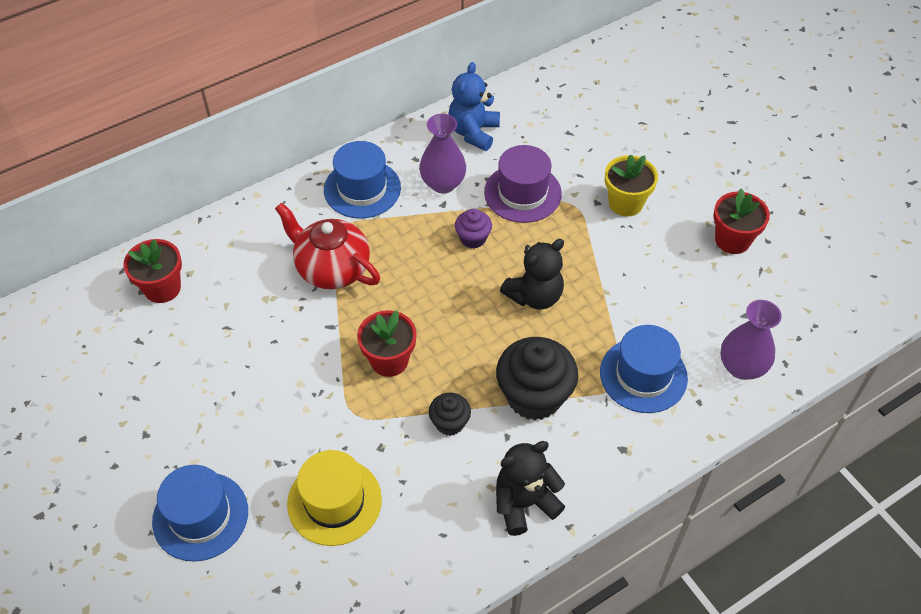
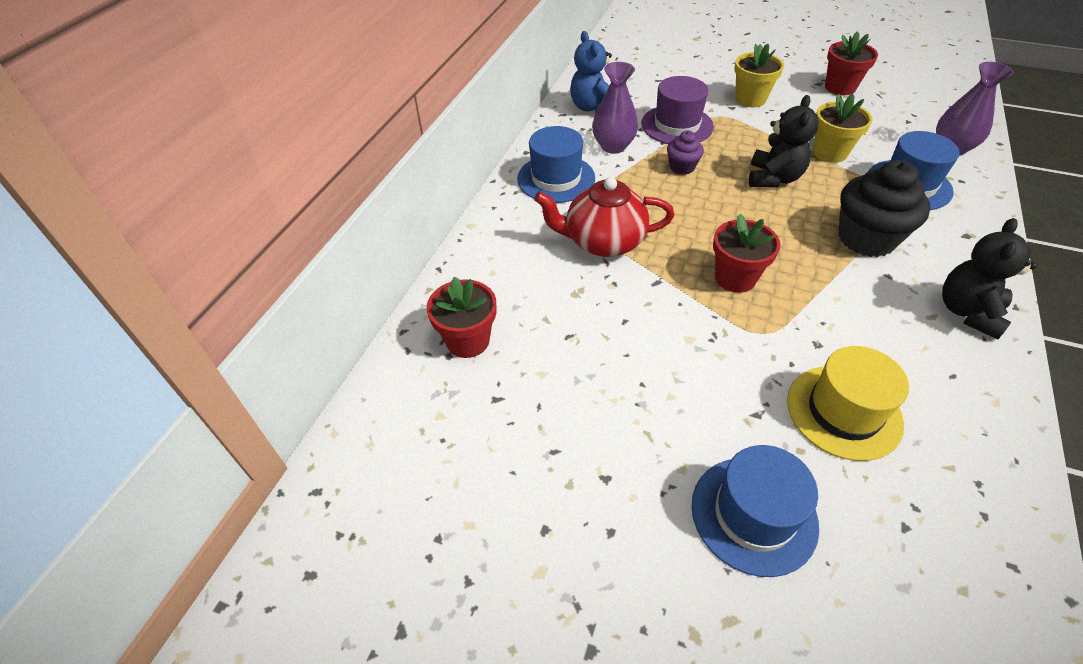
camera: 35 degrees left, 5 degrees down
(450, 423) = (839, 292): black cupcake -> none
(619, 301) = (829, 152): none -> yellow flower pot

